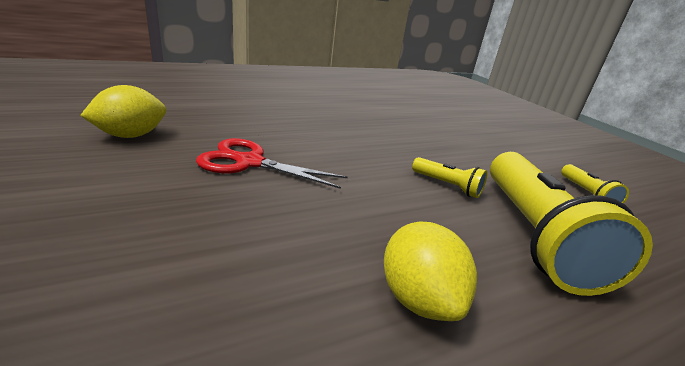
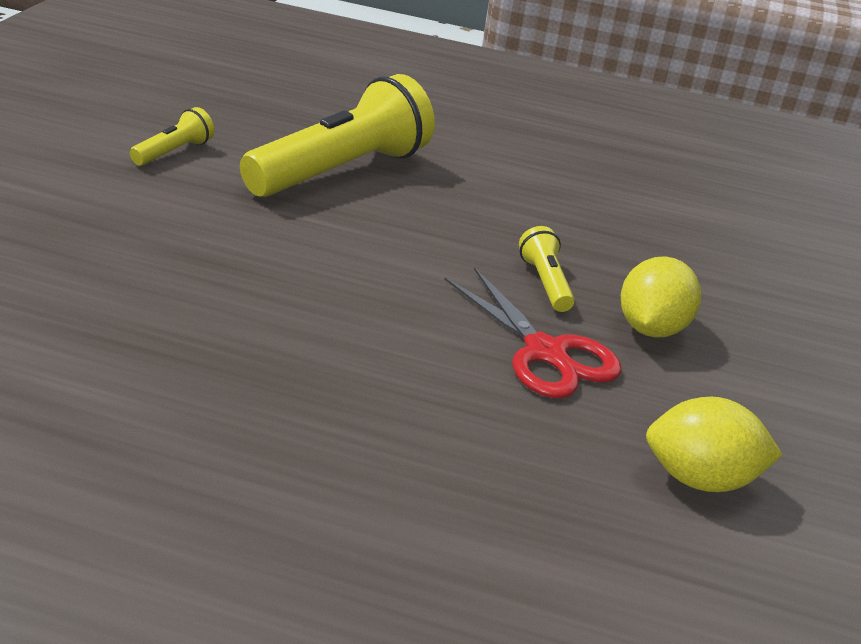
camera: 140 degrees left, 5 degrees up
(418, 298) = (517, 197): yellow lemon -> yellow lemon (651, 328)
(447, 186) = (328, 226): yellow flashlight -> yellow flashlight (545, 283)

